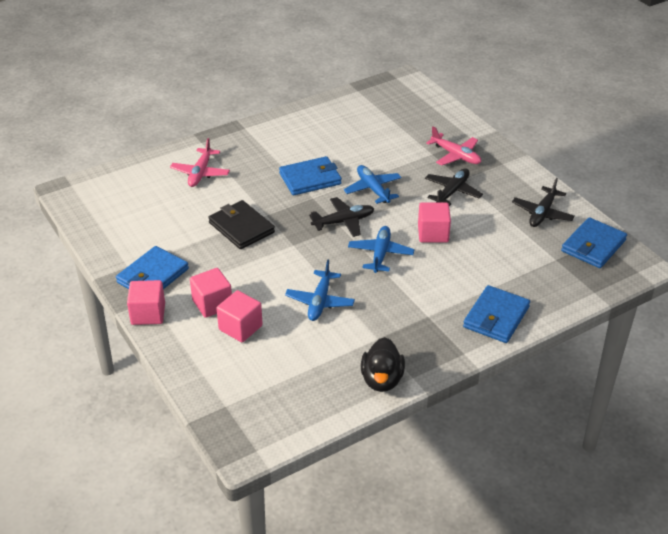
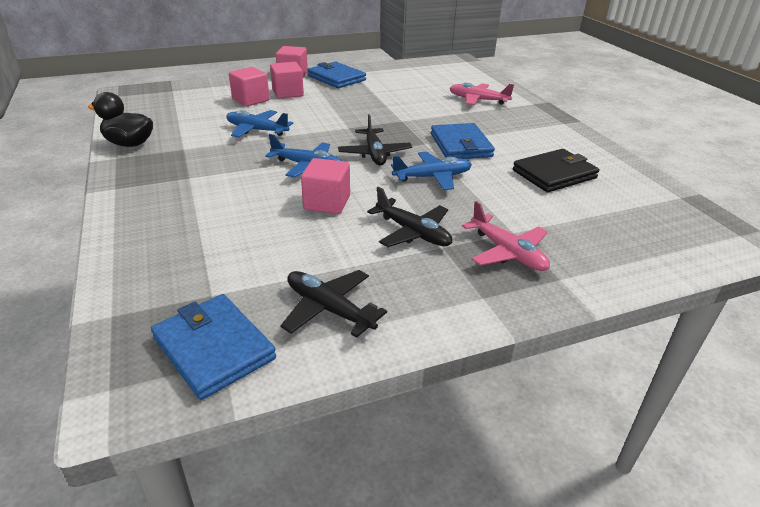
camera: 100 degrees right, 5 degrees down
(241, 227) = (385, 109): black wallet -> black wallet (554, 174)
(456, 155) = (507, 252): pink plane -> pink plane turned 90 degrees counterclockwise
(496, 317) = (146, 218): blue wallet -> none

